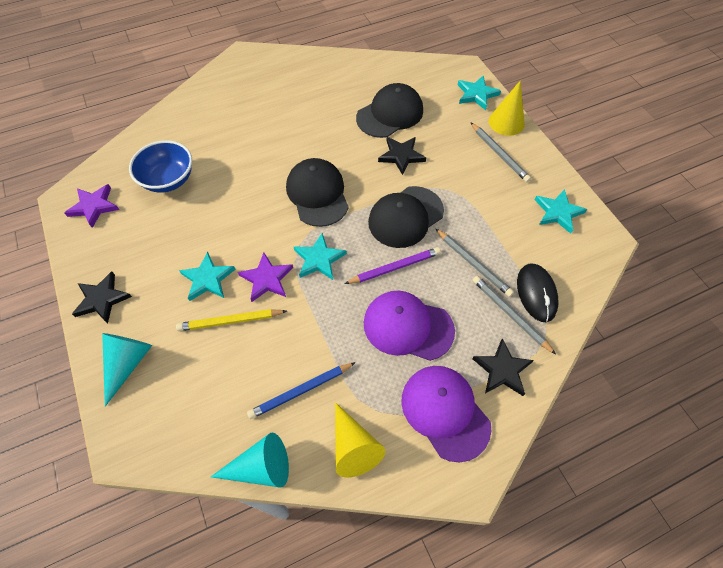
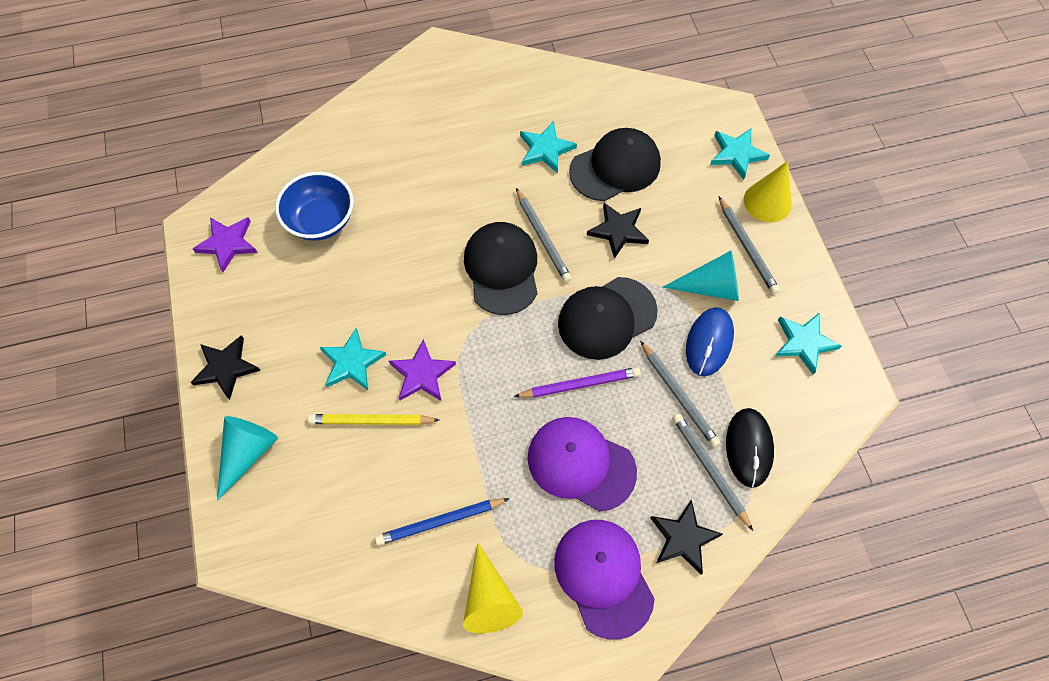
camera: 10 degrees right, 5 degrees up
(260, 467) = (381, 603): turquoise cone -> turquoise cone (710, 287)
(319, 259) = (489, 358): turquoise star -> turquoise star (546, 149)
(345, 168) = (543, 237): none -> grey pencil
(487, 223) = (709, 342): none -> blue mouse

